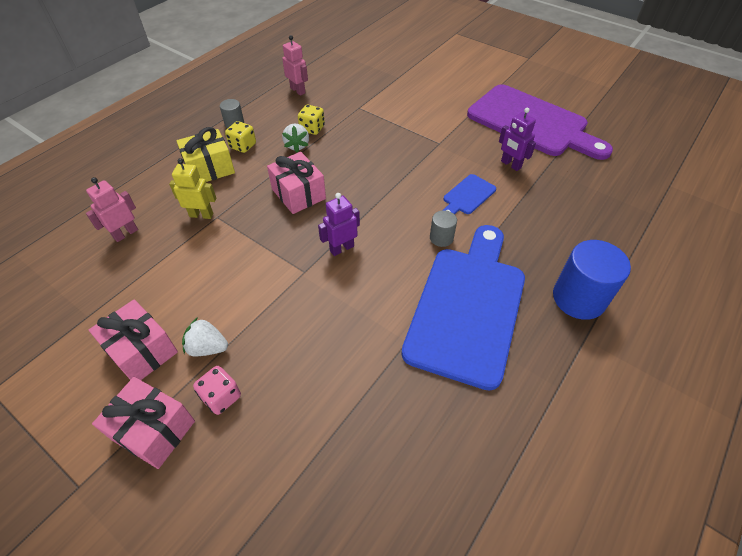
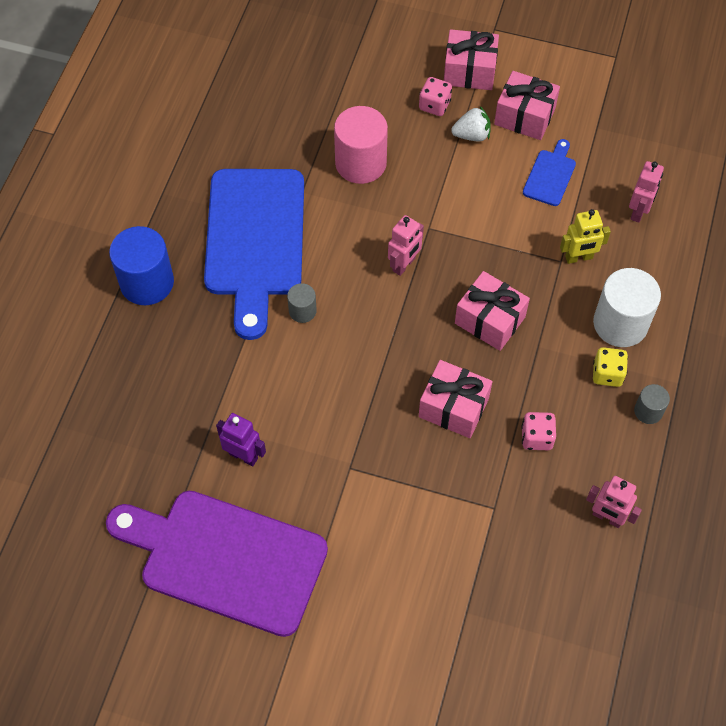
camera: 160 degrees right, 10 degrees up
(210, 168) = (620, 324): yellow gift -> white cylinder
(297, 145) = (538, 398): white strawberry -> none
(312, 129) = (536, 437): yellow dice -> pink dice
(335, 353) = (361, 163): none -> pink cylinder
(341, 248) = (404, 265): purple robot -> pink robot
(355, 154) = (453, 407): none -> pink gift
(467, 196) = (288, 382): blue cutting board -> blue cutting board (550, 175)

